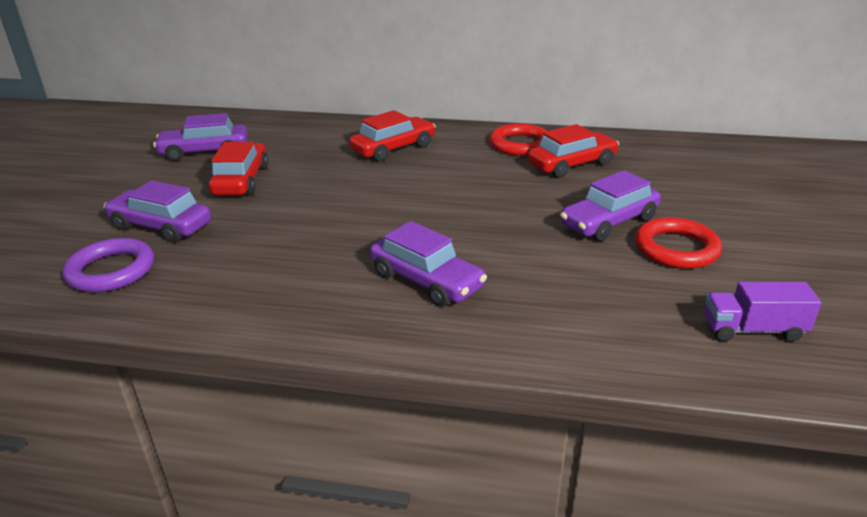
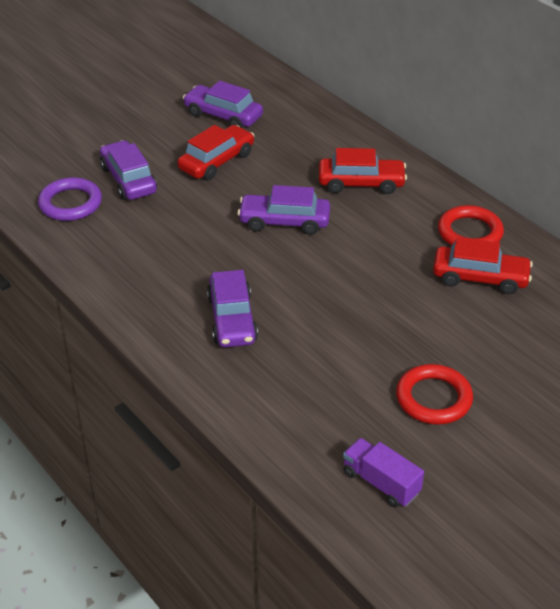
camera: 40 degrees right, 10 degrees up
(608, 222) = (421, 347): purple car -> purple car (284, 221)

